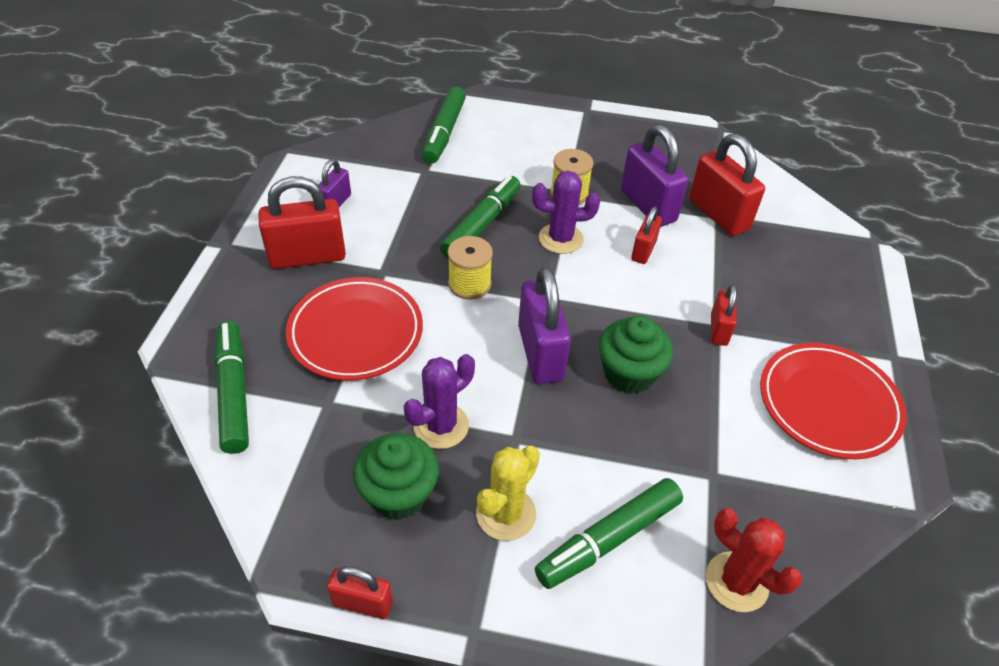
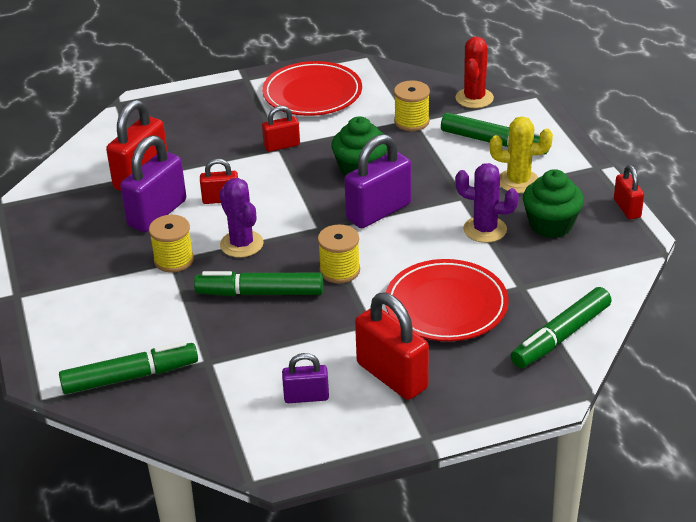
camera: 115 degrees left, 10 degrees down
(710, 473) = (411, 121): none -> yellow spool

